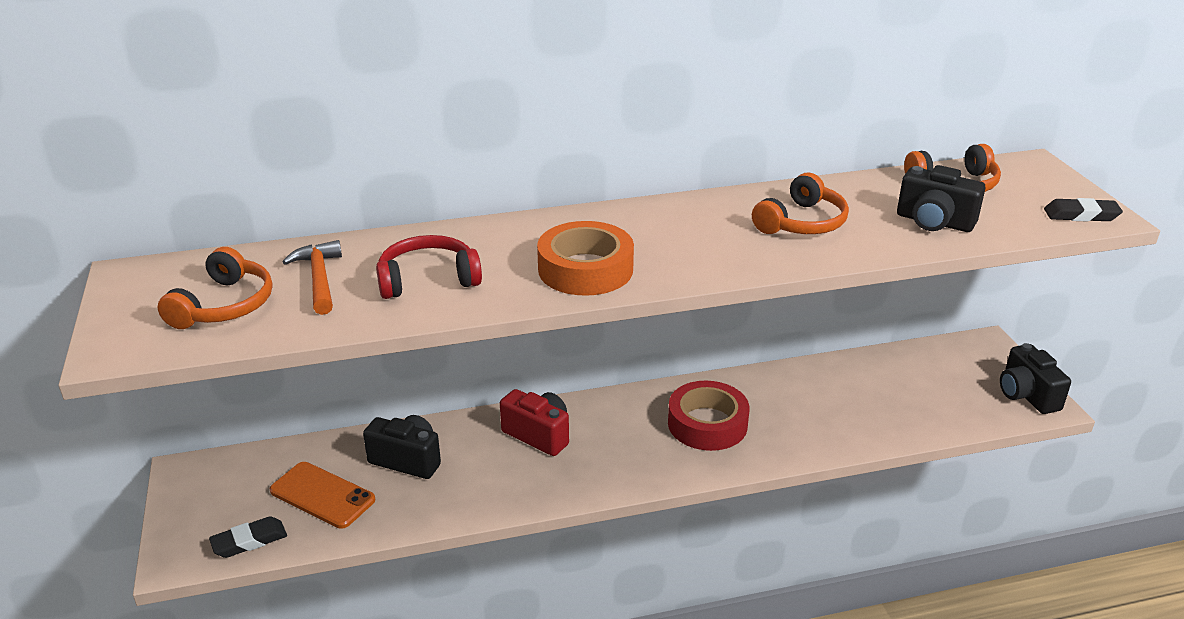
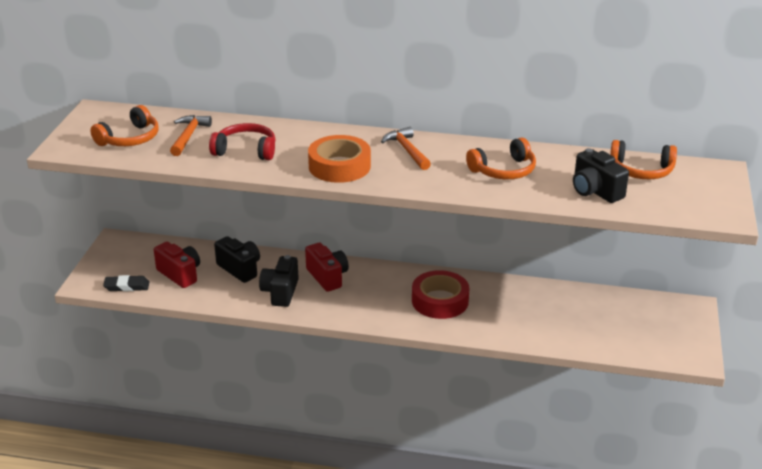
camera: 25 degrees right, 0 degrees up
(322, 495) = (180, 274): orange phone -> red camera
(655, 225) = (407, 150): none -> orange hammer
(1026, 395) = (688, 347): black camera -> black camera (280, 292)
(1081, 215) = (709, 212): black eraser -> none

